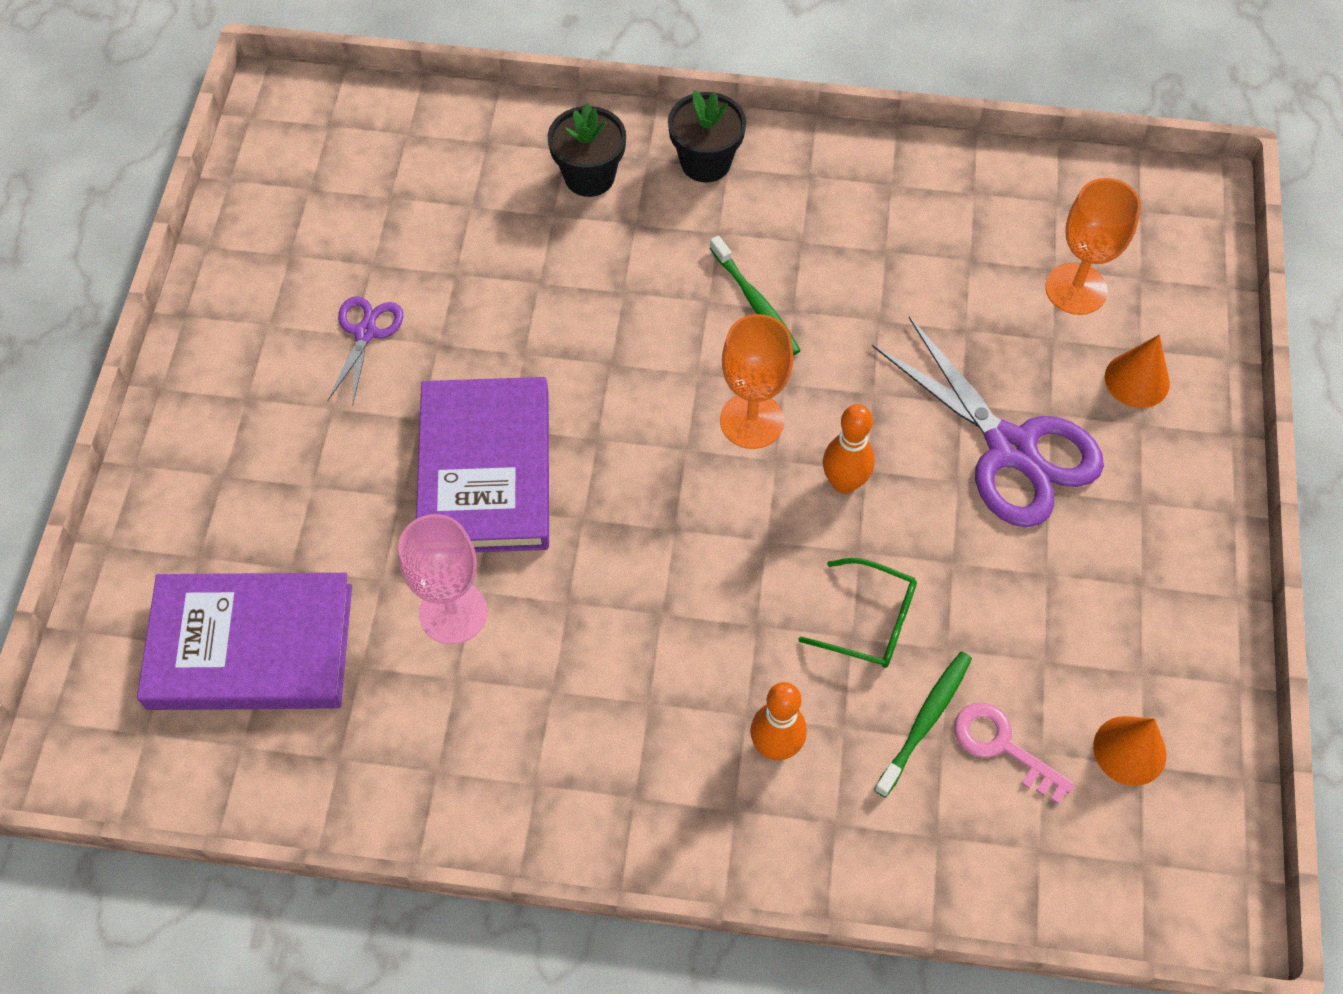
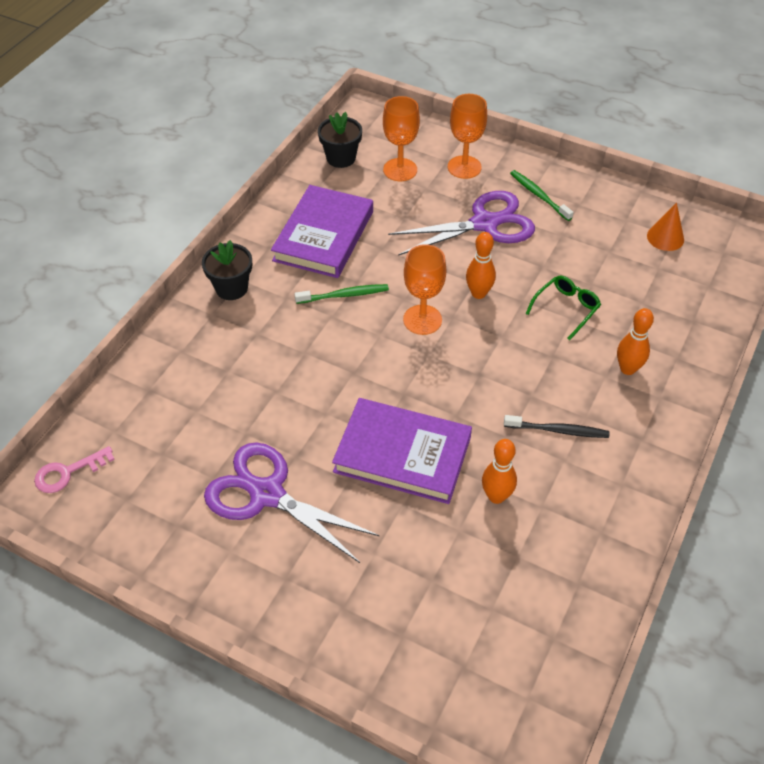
camera: 70 degrees left, 10 degrees down
(251, 647) = (483, 617): purple book -> purple book (324, 236)
(366, 332) = (266, 494): purple scissors -> purple scissors, size x1.98
(453, 612) = (496, 496): pink goblet -> orange bowling pin
(589, 176) = (209, 345): black flower pot -> black flower pot (341, 158)
(605, 669) = (558, 430): none -> black toothbrush
(925, 721) = (629, 305): green toothbrush -> green toothbrush (538, 195)
(1002, 746) = (651, 281): pink key -> pink key (67, 473)
(1137, 380) = (464, 167): orange cone -> orange goblet

